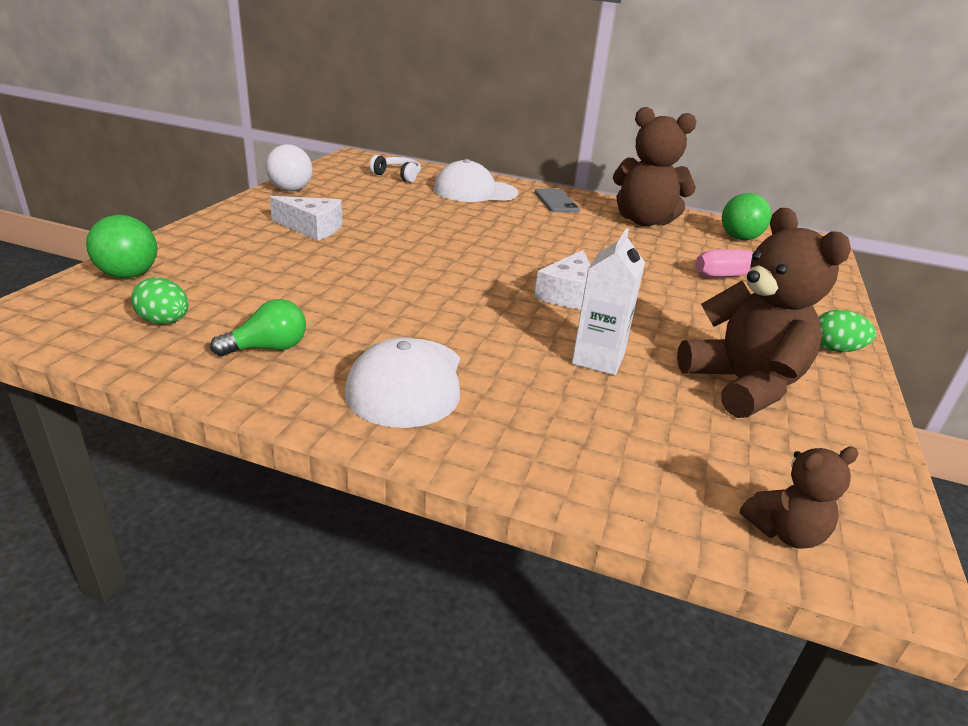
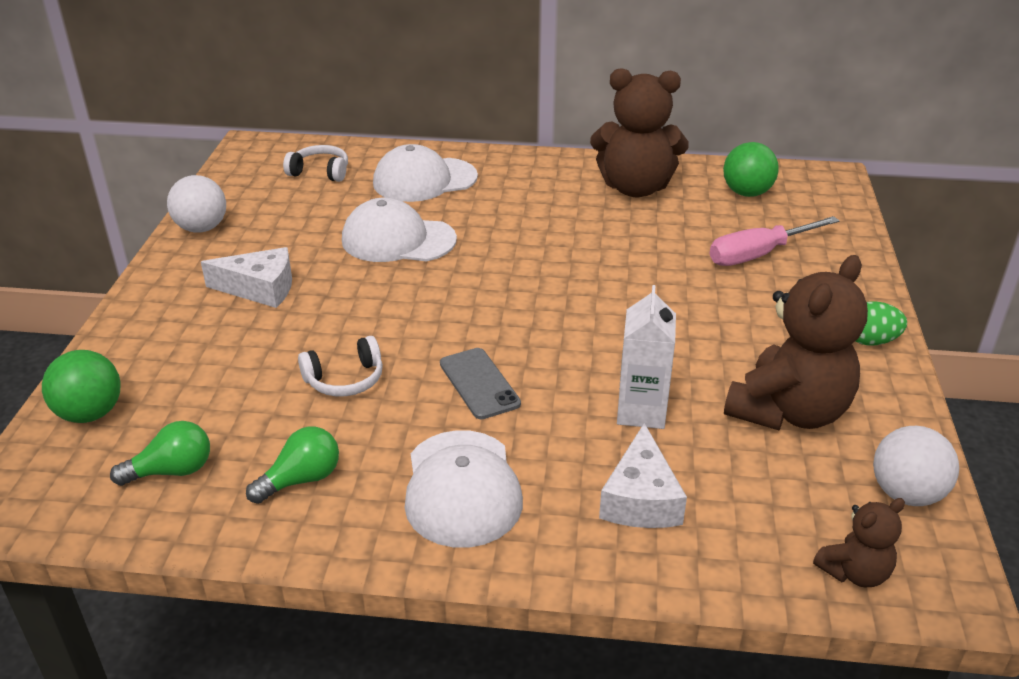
camera: 10 degrees left, 5 degrees up
(165, 322) = (172, 471): green egg -> green light bulb
(346, 291) = (345, 379): none -> white headphones
(436, 219) = (398, 240): none -> white cap
(556, 201) = (525, 176): grey phone -> grey phone (479, 383)
(568, 294) = (585, 326): white cheese -> white cheese (641, 498)
(742, 385) = (789, 411): brown teddy bear -> brown teddy bear turned 75 degrees clockwise
(855, 474) = (906, 494): none -> white ball

